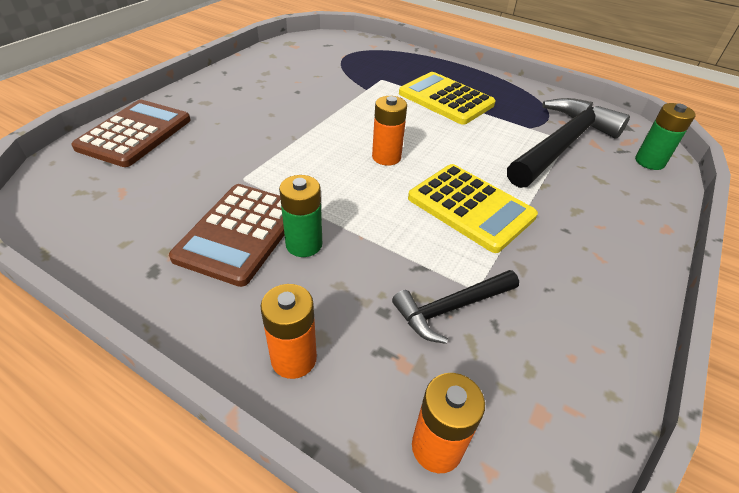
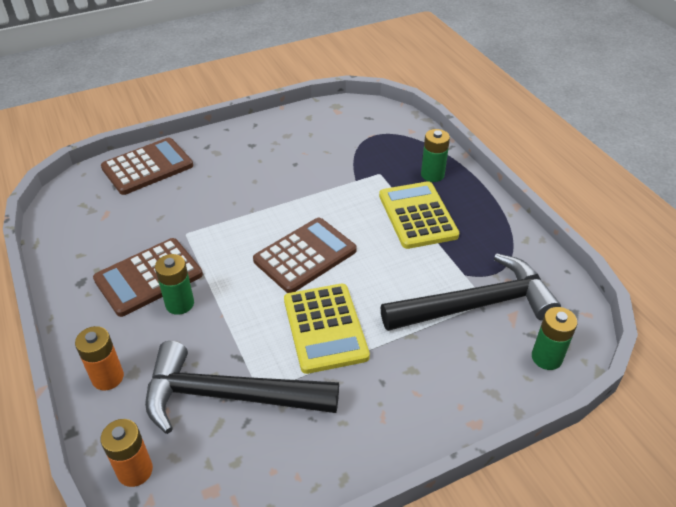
camera: 35 degrees right, 0 degrees up
(386, 157) = (305, 255): orange battery -> brown calculator
(424, 69) = (432, 175): none -> green battery
(451, 308) = (229, 396): black hammer -> black hammer, size x1.86

